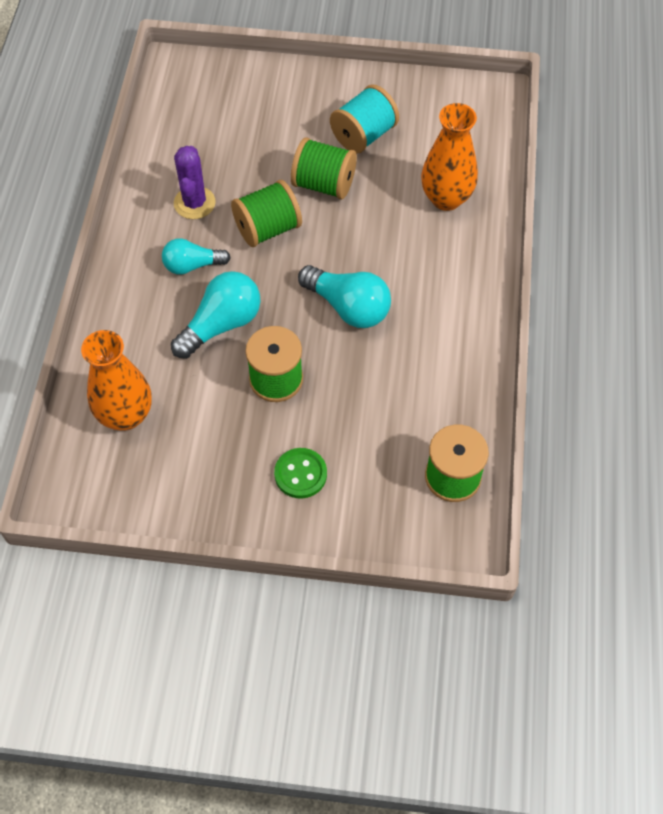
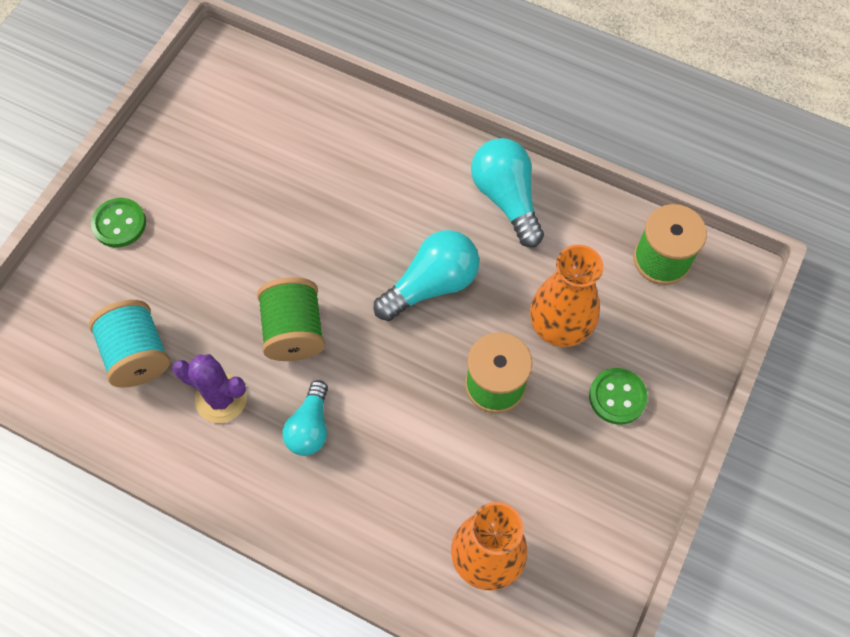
camera: 70 degrees left, 5 degrees up
(221, 324) = (404, 419): turquoise light bulb -> turquoise light bulb (506, 199)
(311, 92) = (119, 224): none -> green button
(323, 184) = (259, 255): green spool -> none
(363, 135) = (210, 193): turquoise spool -> turquoise spool (137, 354)
(446, 198) = (333, 146): orange vase -> orange vase (559, 328)

